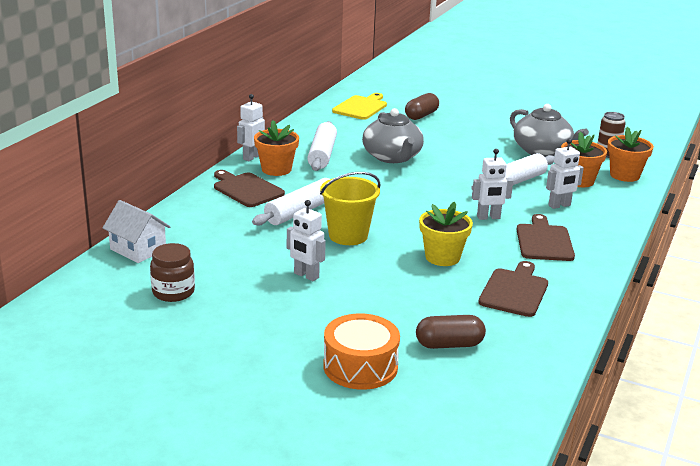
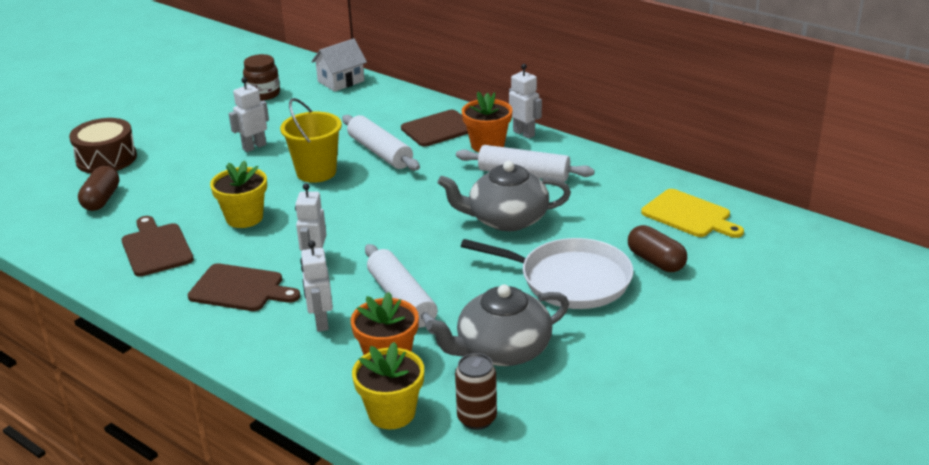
camera: 105 degrees right, 5 degrees up
(360, 366) = (106, 159): orange drum -> brown drum
(457, 136) = (570, 280): none -> white pan
(514, 291) = (156, 248): brown cutting board -> brown cutting board turned 150 degrees counterclockwise
(624, 175) = (391, 413): orange flower pot -> yellow flower pot

